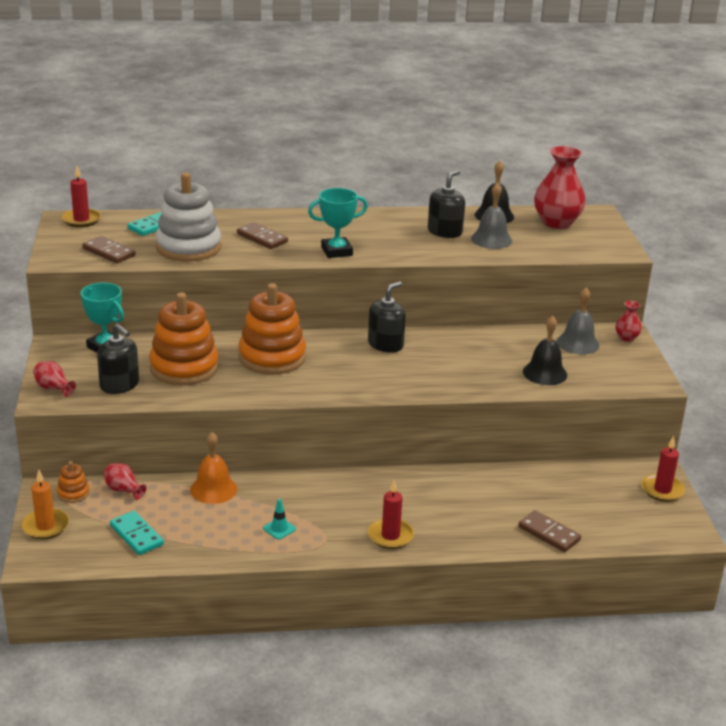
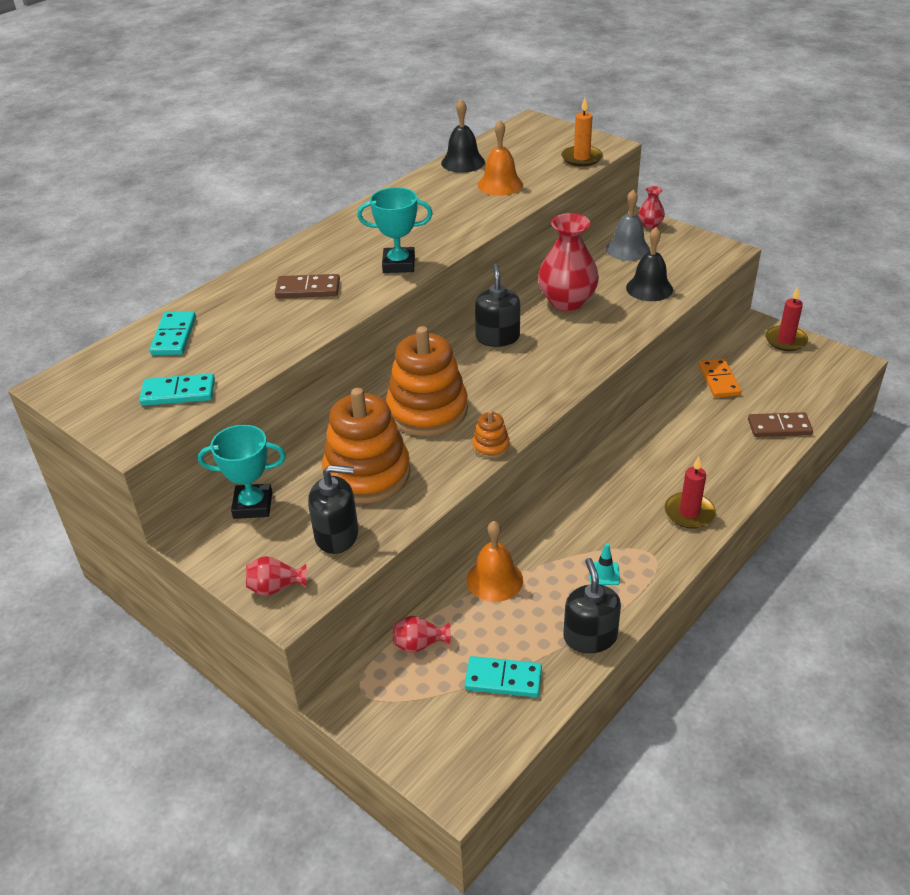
camera: 40 degrees left, 10 degrees up
(45, 526) = (407, 742): orange candle -> orange candle (581, 158)
(73, 493) = (378, 686): orange stacking toy -> orange stacking toy (491, 446)
(81, 220) = (78, 374): red candle -> none
(109, 252) = (178, 393): brown domino -> turquoise domino
(188, 247) = (254, 339): white stacking toy -> none
(336, 251) = (399, 264): turquoise trophy -> turquoise trophy turned 60 degrees clockwise
(445, 232) = (452, 197): black soap dispenser -> black soap dispenser (590, 637)
(491, 239) = (500, 184): grey bell -> orange bell
(556, 222) = (519, 144): red vase -> red vase (567, 302)
(558, 481) = (718, 380): none -> orange domino

